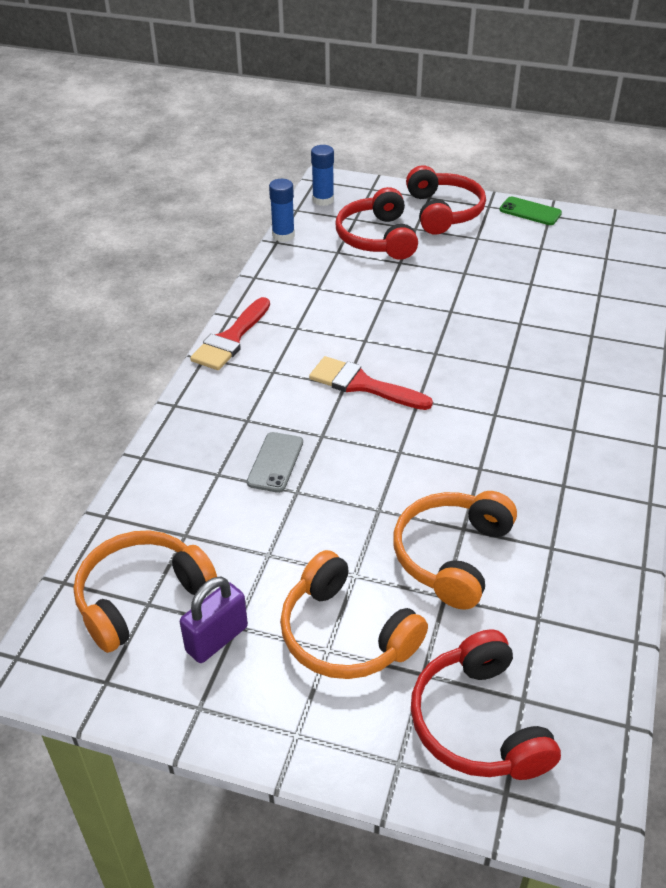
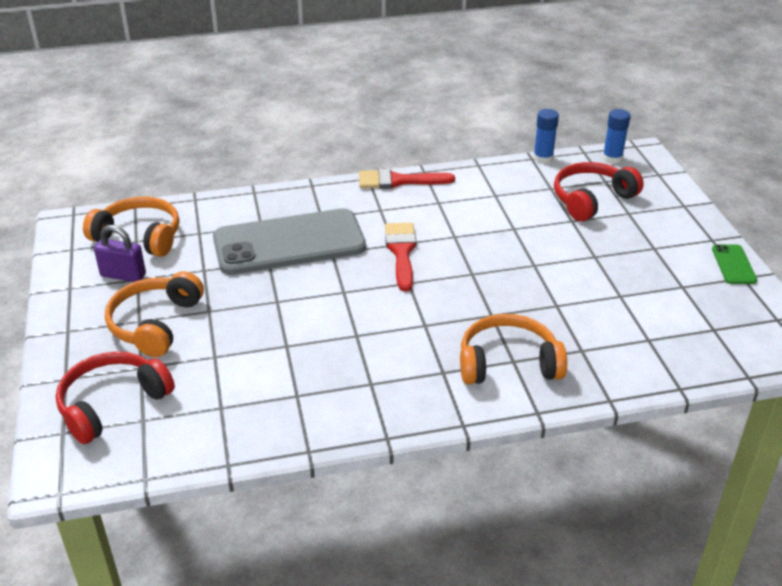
camera: 60 degrees right, 5 degrees down
(275, 462) = (289, 243): grey phone -> grey phone, size x2.45
(443, 212) = (671, 219): red headphones -> none
(452, 555) = (255, 348): orange headphones -> orange headphones (508, 363)

